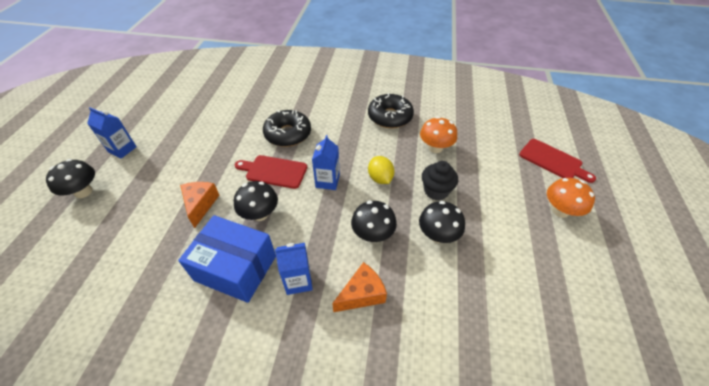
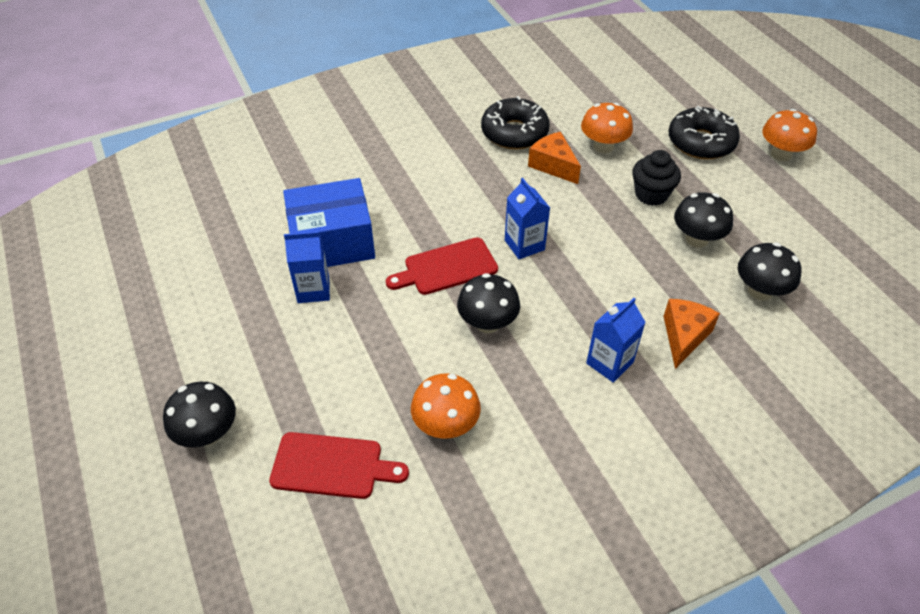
camera: 35 degrees left, 0 degrees up
(122, 149) = (190, 352): blue carton -> blue carton (313, 290)
(176, 258) = (446, 425): none -> orange mushroom
(200, 205) = (400, 354): orange cheese -> orange cheese (553, 165)
(236, 268) = (528, 392): blue box -> blue box (332, 242)
(288, 134) = (410, 214): black donut -> black donut (701, 142)
(373, 234) = (634, 274): black mushroom -> black mushroom (760, 291)
(380, 178) = (579, 211): yellow lemon -> none
(552, 160) = (731, 104): red cutting board -> red cutting board (332, 466)

